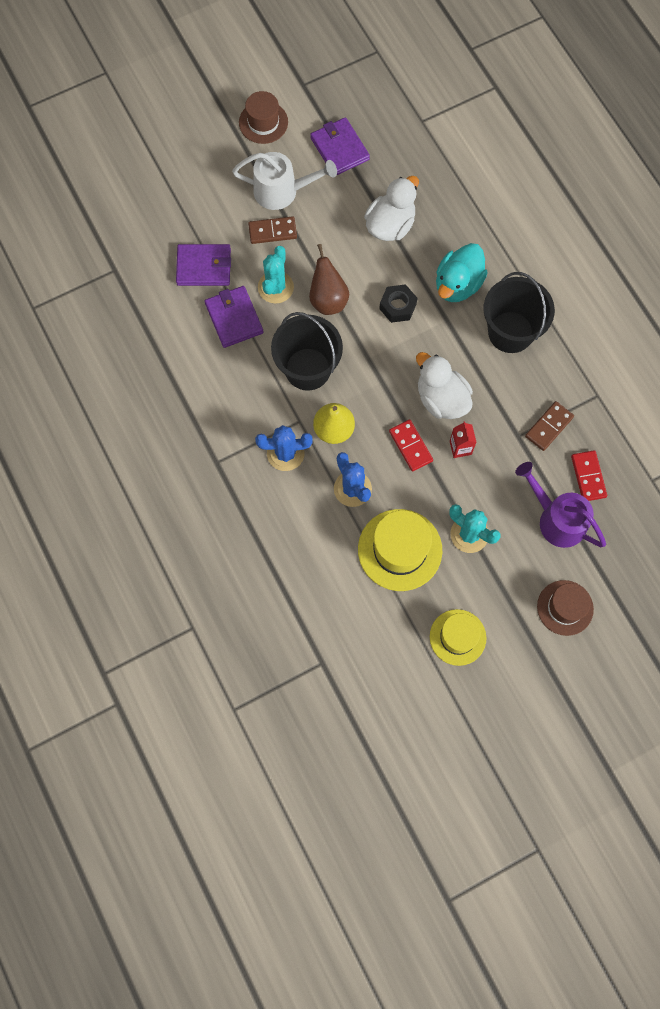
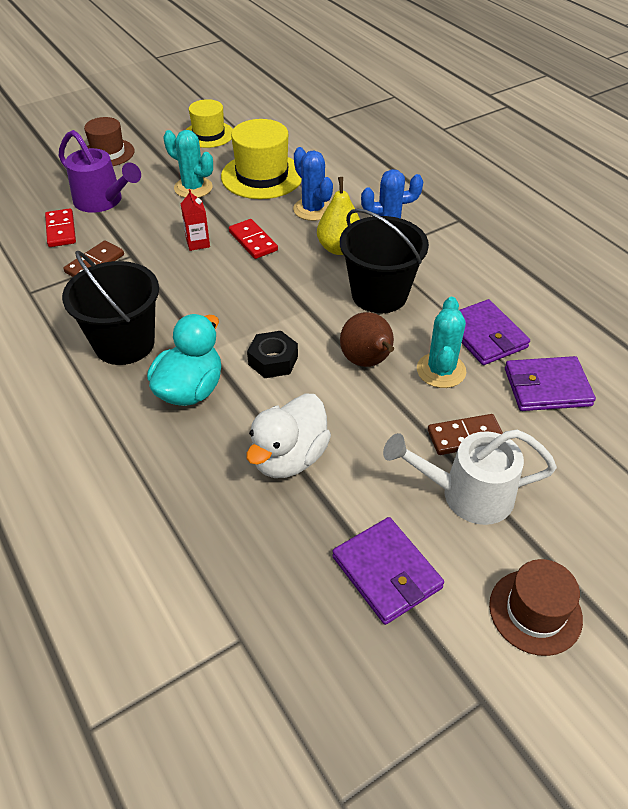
camera: 175 degrees right, 25 degrees down
(441, 399) = (217, 278): white duck -> none

